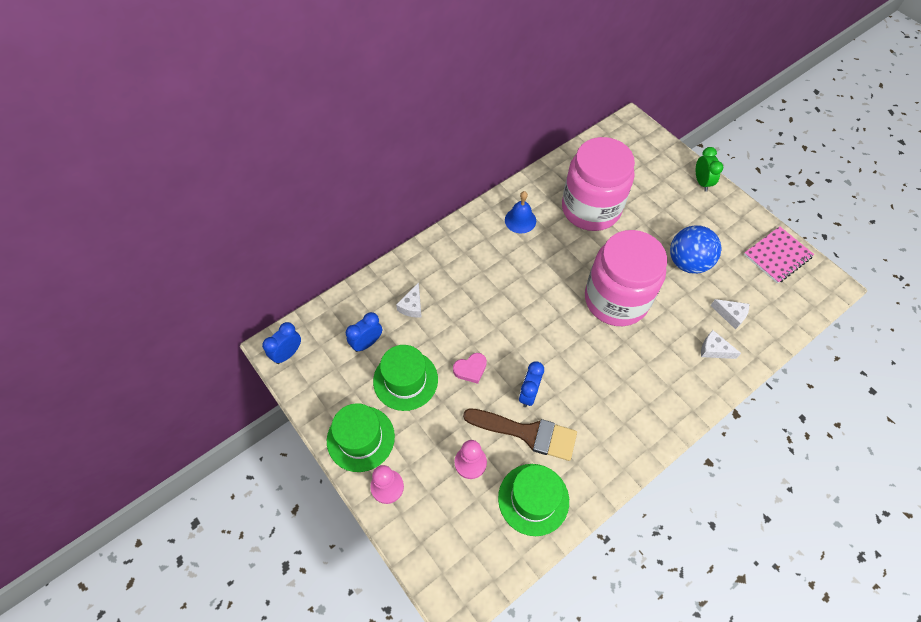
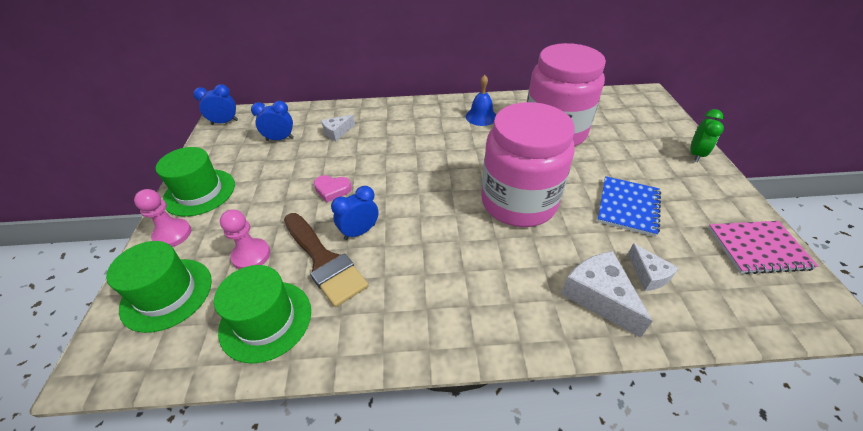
camera: 35 degrees right, 15 degrees down
(405, 380) = (276, 173): green hat -> green hat (167, 294)
(687, 262) = (628, 207): blue ball -> blue notebook
(714, 350) = (598, 296): white cheese -> white cheese, size x1.66

